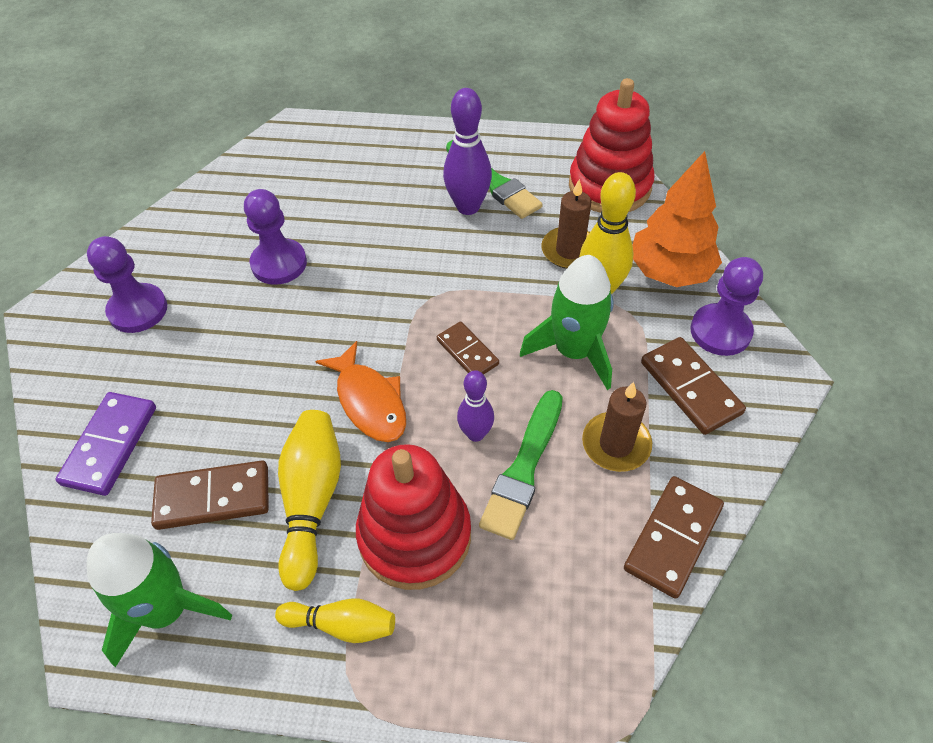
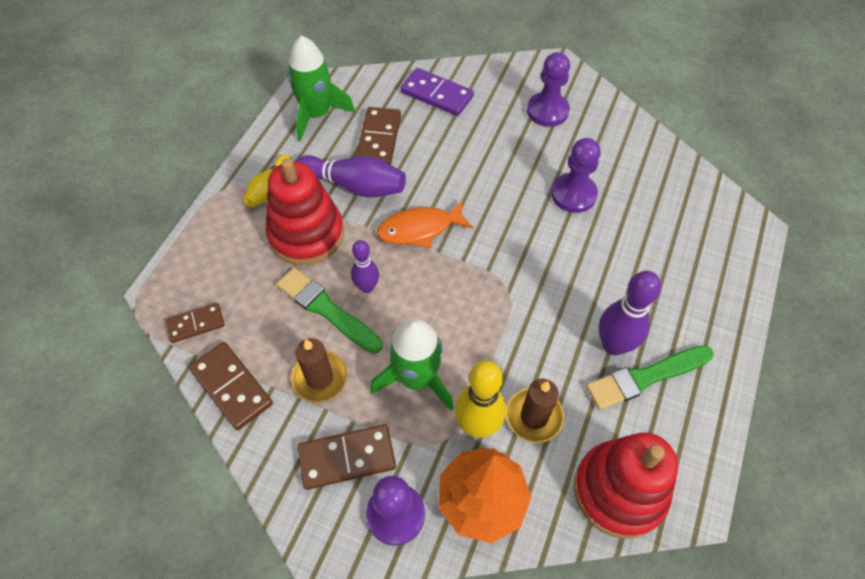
camera: 105 degrees right, 5 degrees up
(311, 501) = (355, 185): yellow bowling pin -> purple bowling pin
(467, 352) = (442, 301): brown domino -> brown domino (196, 324)

